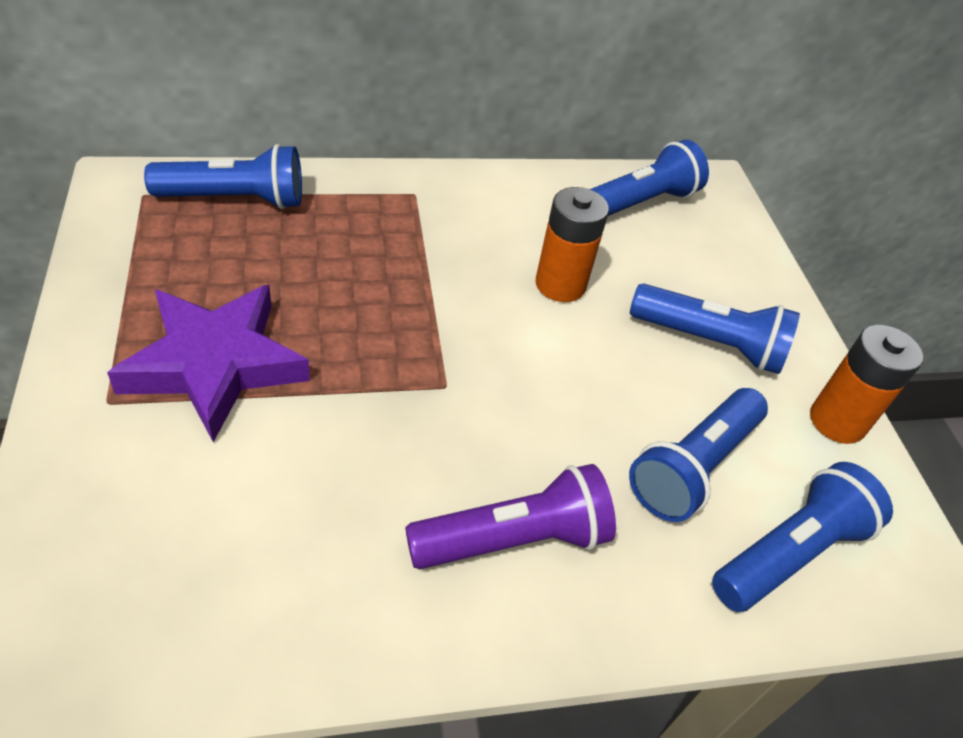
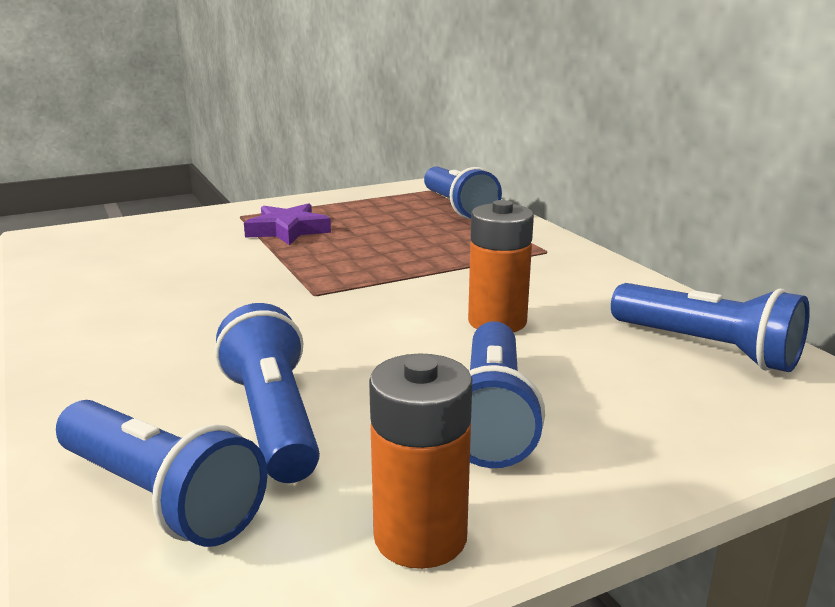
camera: 80 degrees right, 25 degrees down
(215, 364) = (288, 230): purple star -> purple star, size x0.63
(514, 539) = (154, 339): purple flashlight -> none
(693, 467) = (273, 419): blue flashlight -> blue flashlight turned 45 degrees clockwise

